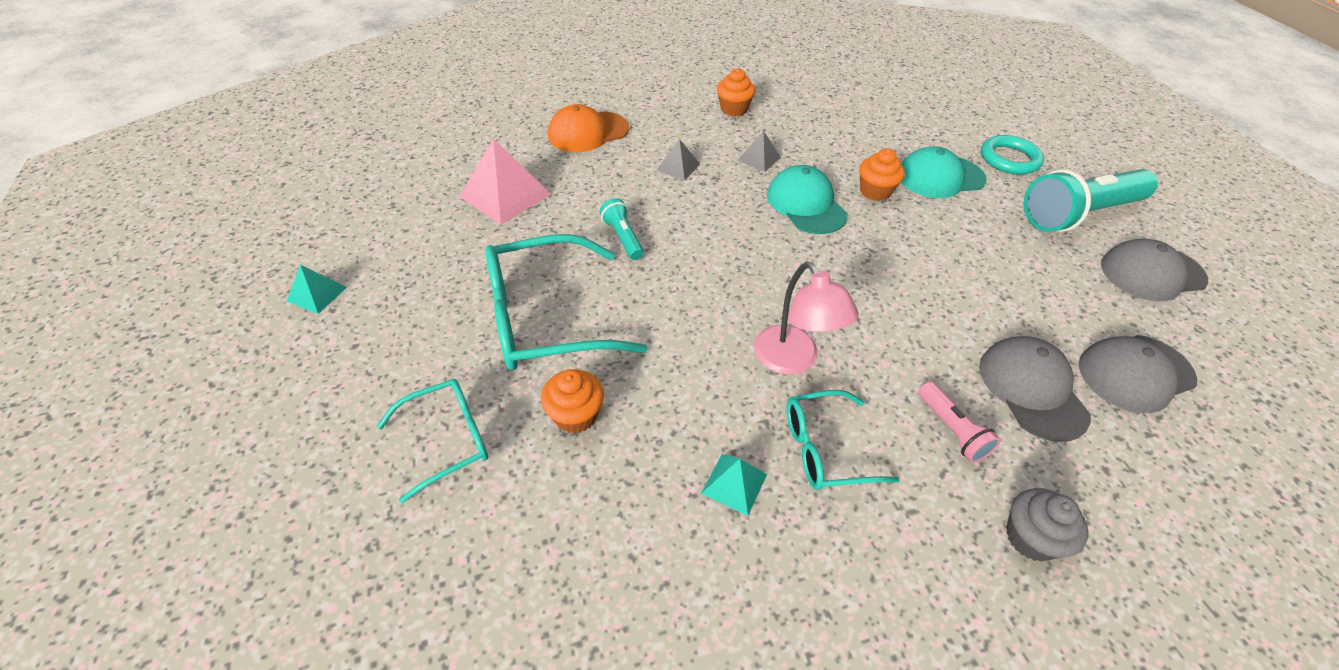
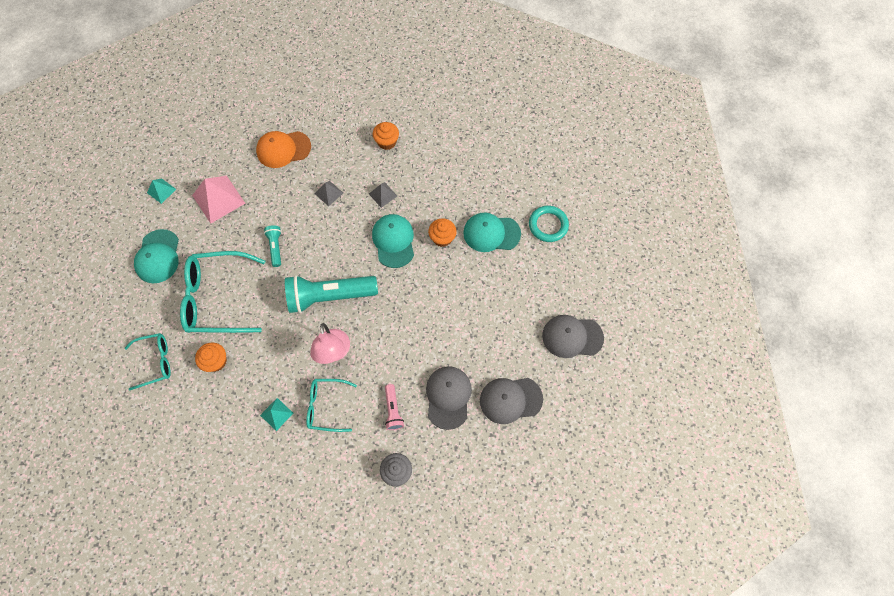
camera: 15 degrees right, 20 degrees up
(317, 294) = (106, 257): turquoise pyramid -> turquoise pyramid (161, 191)
(417, 279) = (158, 256): none -> turquoise cap
(1079, 215) = (560, 283): turquoise flashlight -> turquoise flashlight (329, 296)

